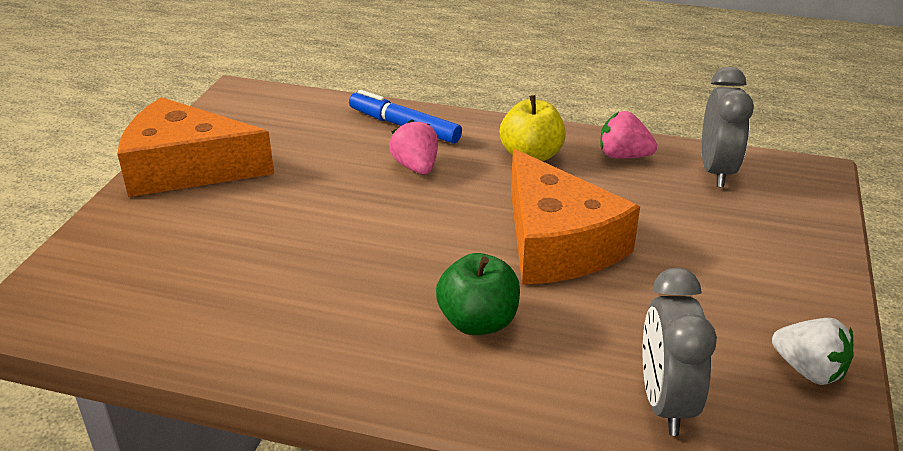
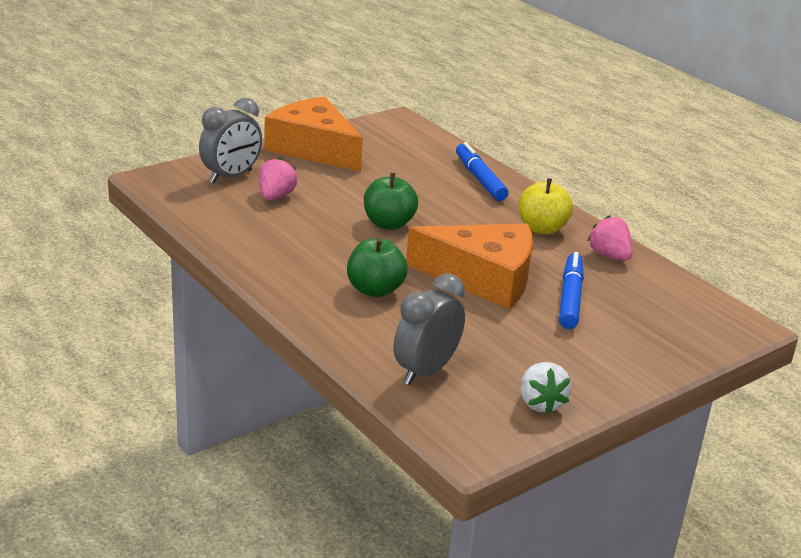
camera: 35 degrees right, 5 degrees down
(384, 226) = (388, 224): none -> green apple
(416, 167) = (453, 203): pink strawberry -> pink strawberry (275, 196)
(557, 243) = (483, 278): orange cheese -> orange cheese turned 90 degrees counterclockwise
(658, 222) = (570, 298): none -> blue marker
(716, 171) = (665, 292): grey clock -> grey clock (231, 176)

